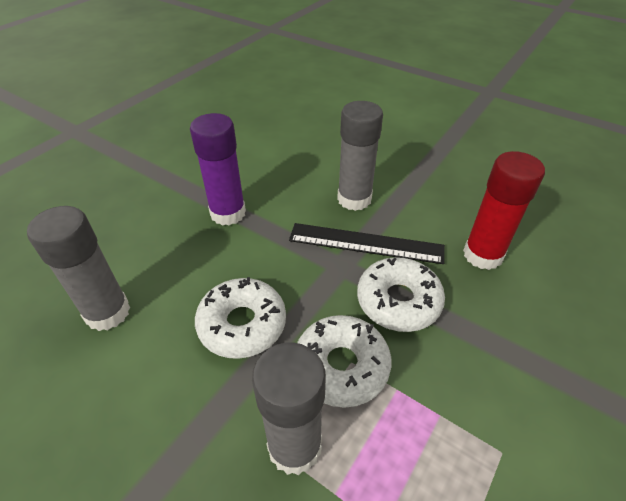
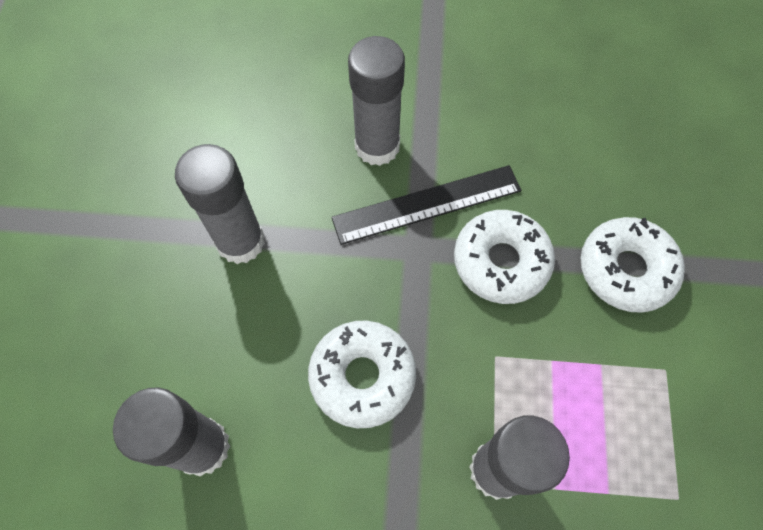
camera: 30 degrees left, 20 degrees up
(228, 213) = (240, 242): purple glue stick -> grey glue stick
(341, 366) = (489, 366): white donut -> white donut (626, 269)
(482, 255) = (552, 159): red glue stick -> none

